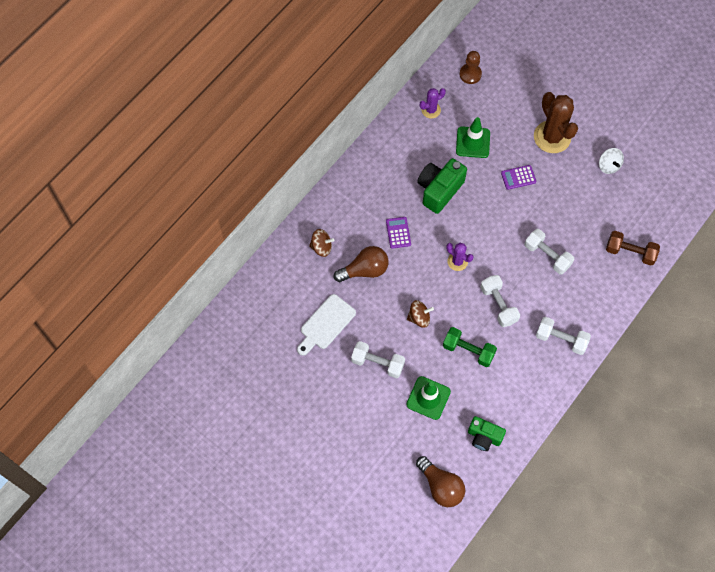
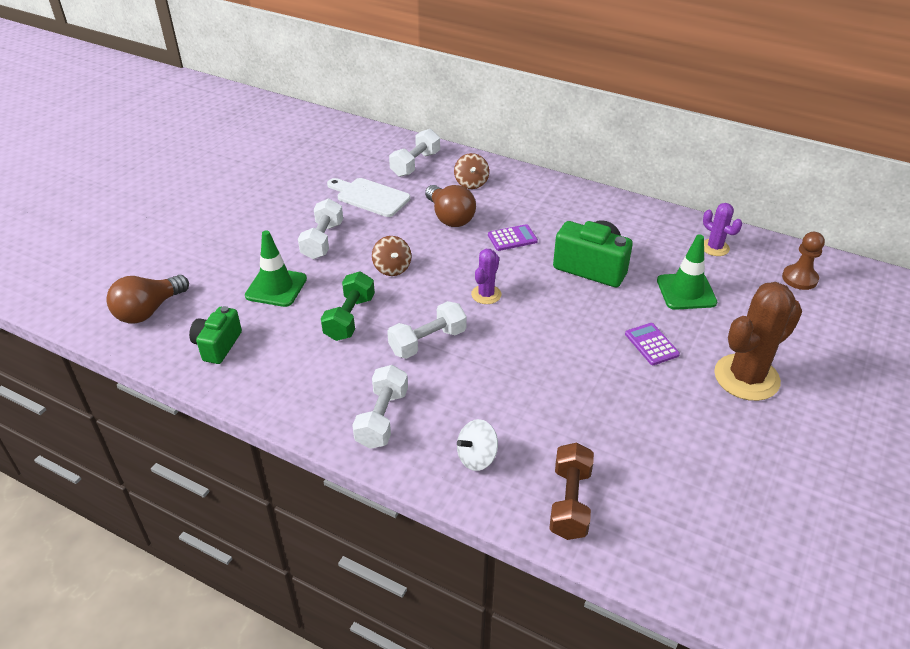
camera: 80 degrees right, 25 degrees down
(547, 256) = (526, 389): white dumbbell -> white dumbbell (415, 164)
(608, 166) = (732, 457): white spinning top -> white spinning top (477, 457)

